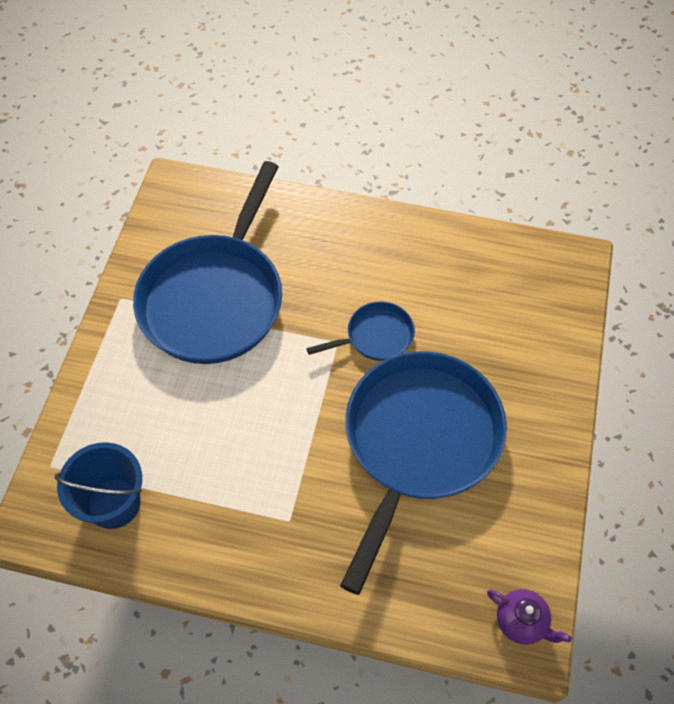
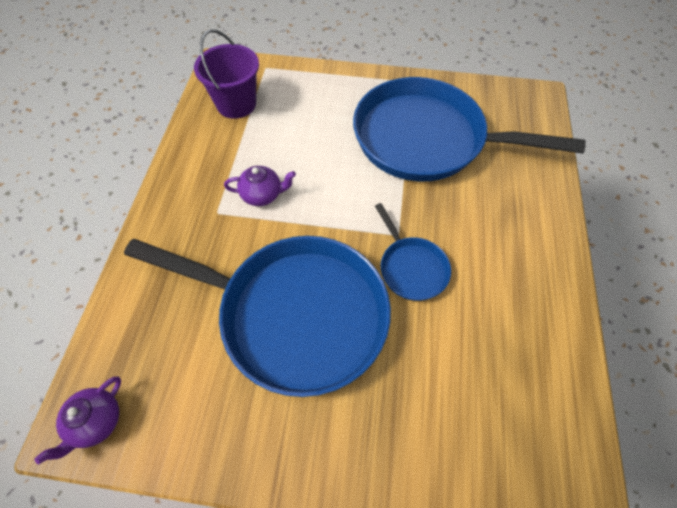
camera: 85 degrees right, 0 degrees up
(114, 503) = (236, 104): blue bucket -> purple bucket
(270, 471) = (262, 195): none -> purple teapot

